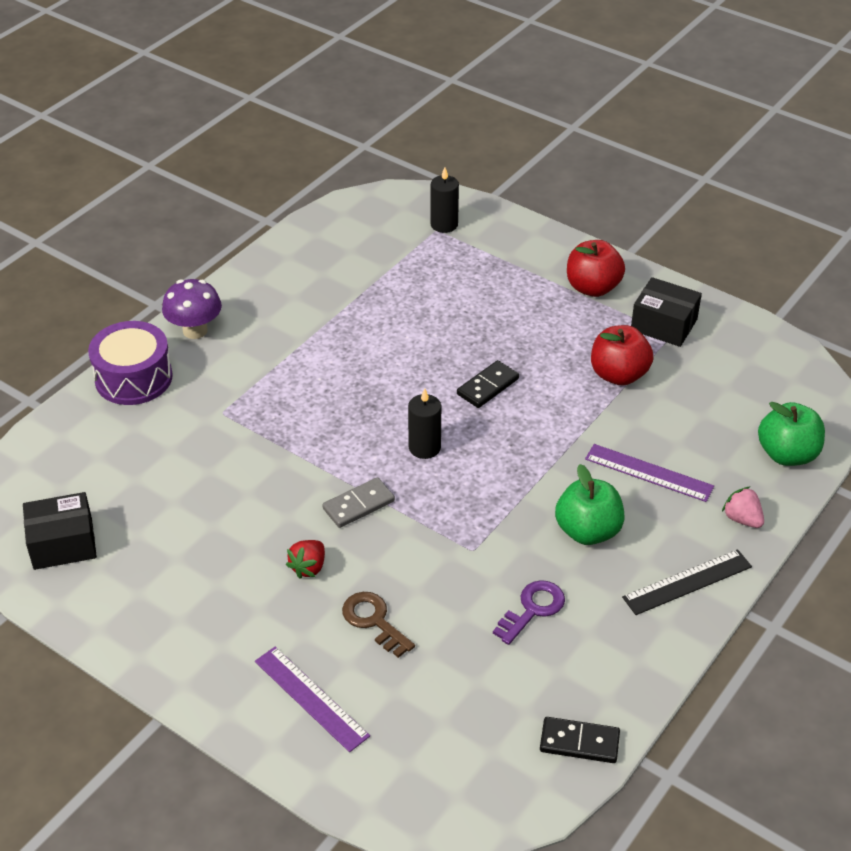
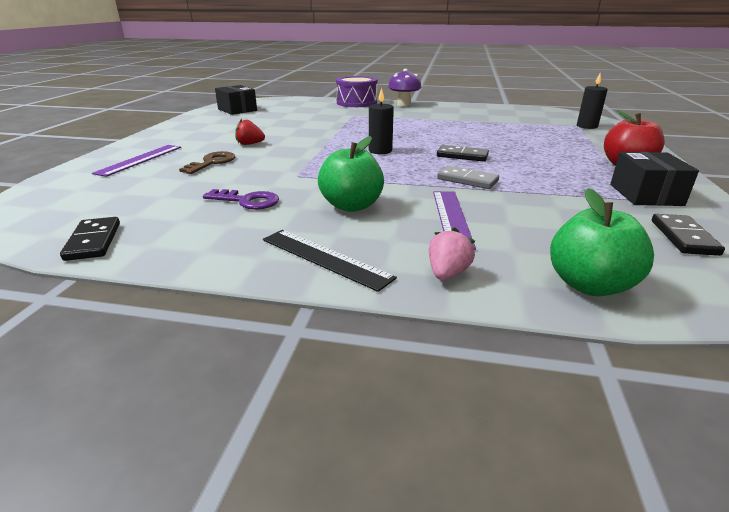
camera: 65 degrees right, 15 degrees down
(358, 505) = (311, 145): grey domino -> grey domino (467, 180)
(618, 375) = (549, 188): red apple -> none
(746, 361) = (683, 237): none -> black domino

